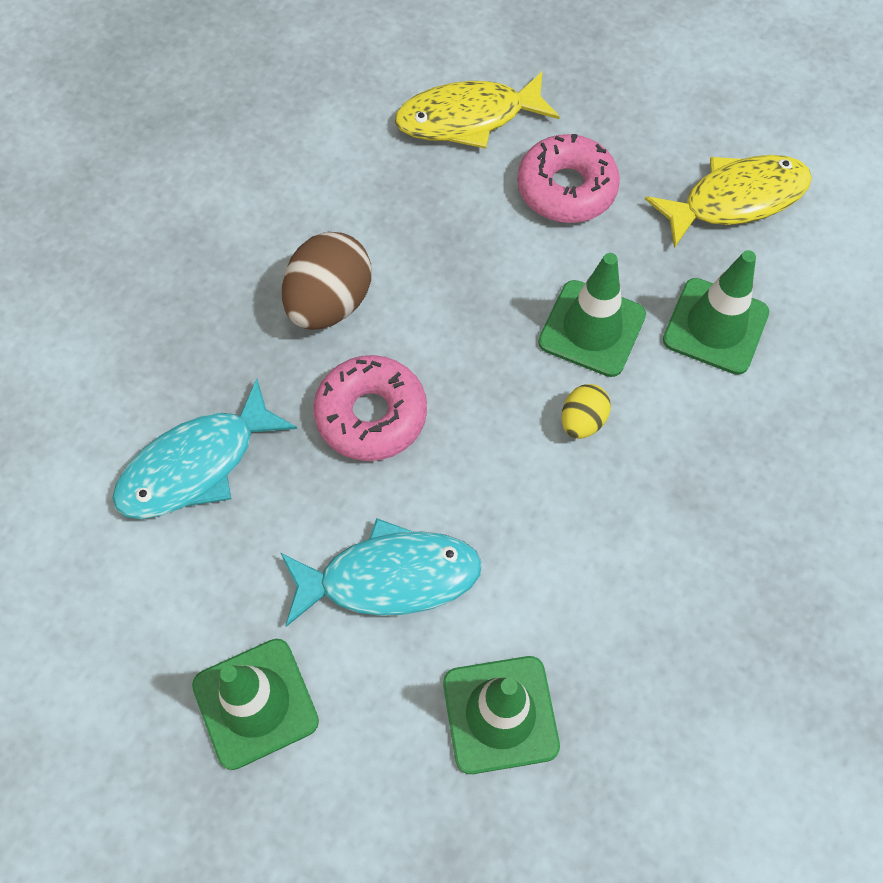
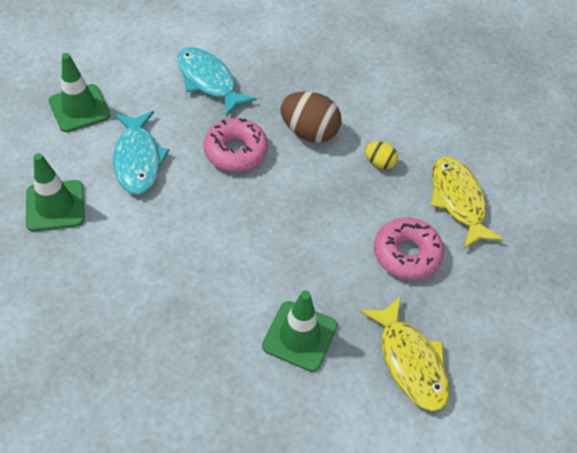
camera: 85 degrees right, 10 degrees down
(582, 421) = (229, 253): yellow egg -> yellow egg (379, 163)
(592, 328) = (296, 262): green traffic cone -> none

